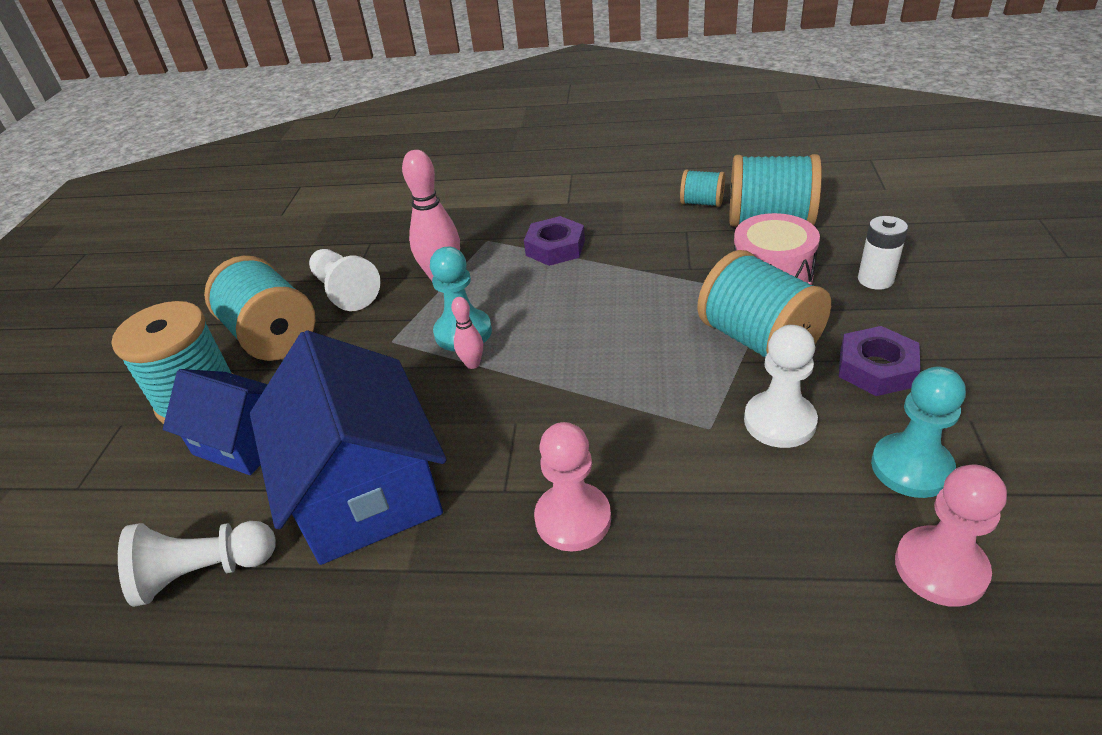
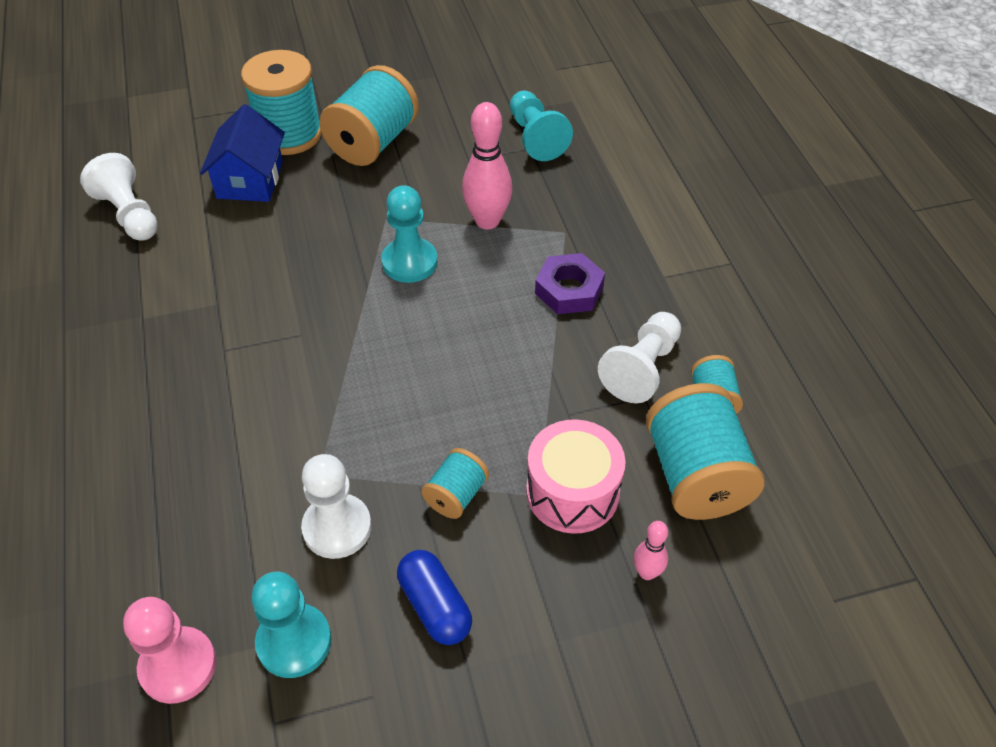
camera: 65 degrees right, 10 degrees up
(345, 291) = (447, 162): white pawn -> white pawn (642, 368)
(360, 237) = (535, 138): none -> turquoise pawn
(365, 488) = (213, 267): blue house -> none
(472, 364) = (367, 283): pink bowling pin -> pink bowling pin (647, 572)
(573, 519) = (200, 400): pink pawn -> none
(759, 340) = (456, 495): turquoise spool -> turquoise spool, size x0.52
(875, 280) = (602, 598): white battery -> none
(876, 368) = (435, 606): purple nut -> blue capsule

